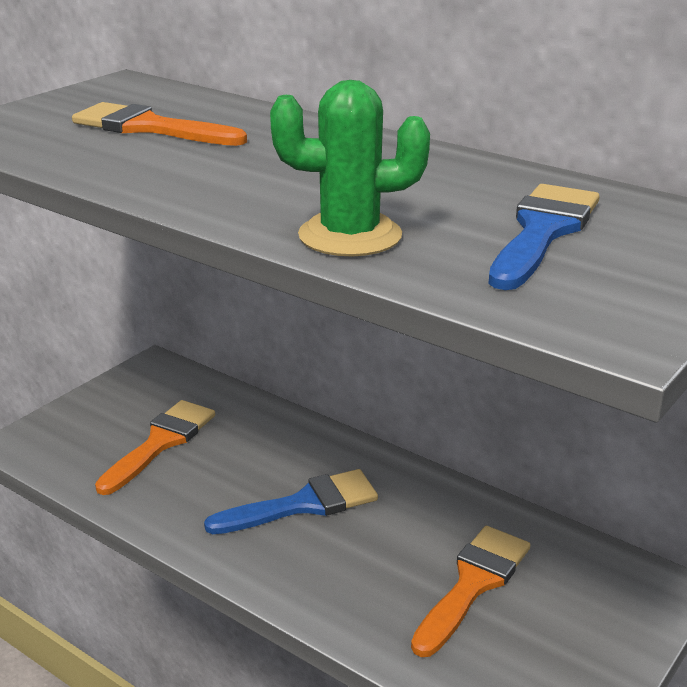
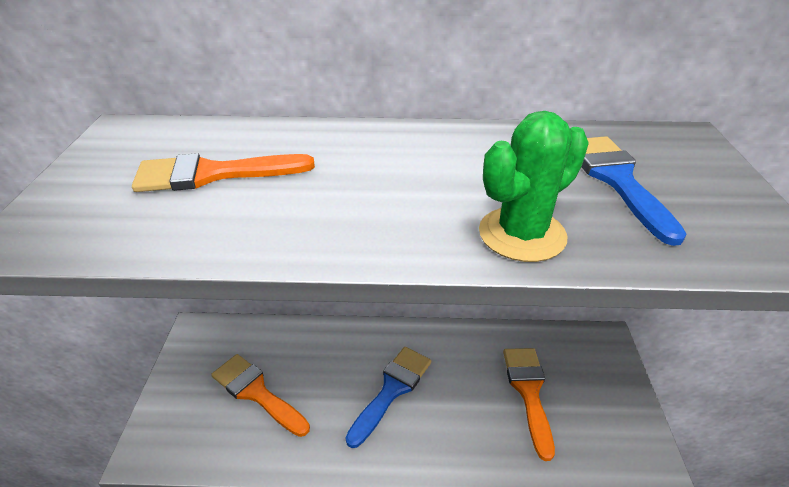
camera: 35 degrees left, 10 degrees up
(161, 443) = (256, 392): orange brush -> orange brush turned 45 degrees counterclockwise

